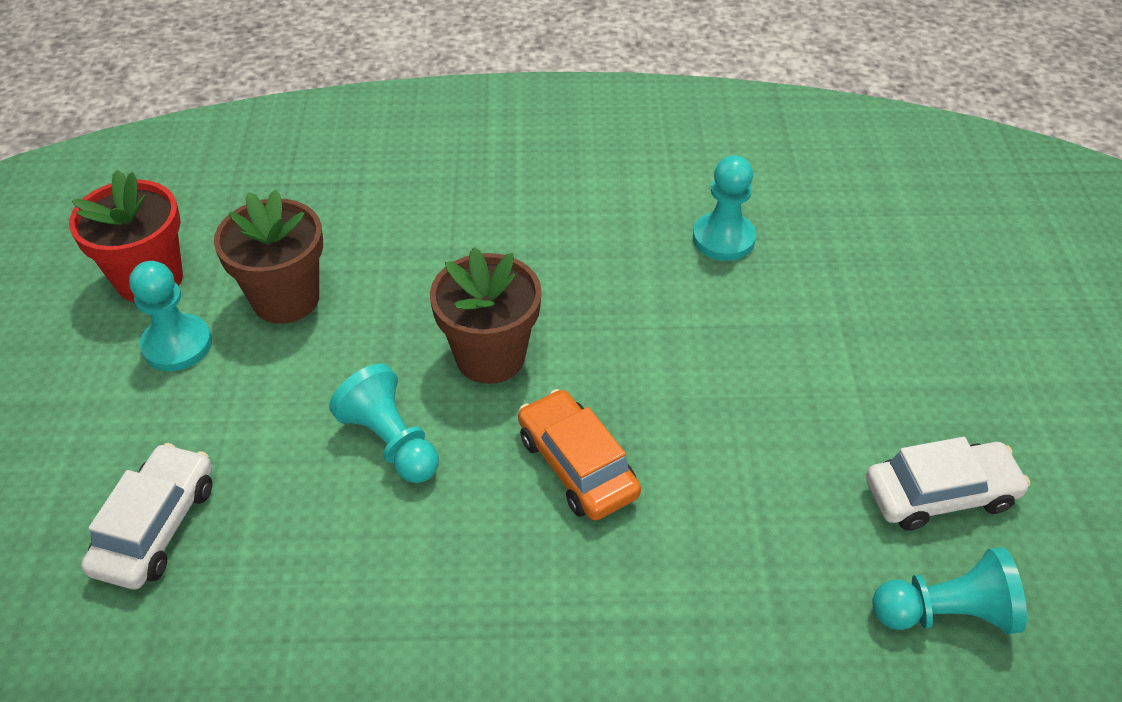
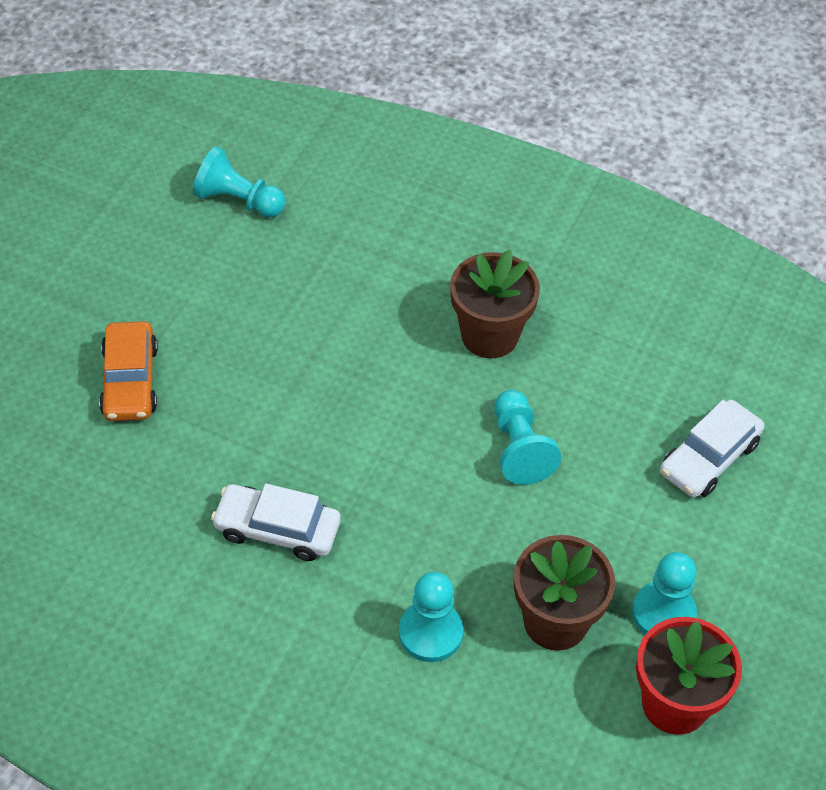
camera: 155 degrees left, 5 degrees up
(490, 357) = (409, 485): brown flower pot -> brown flower pot (489, 335)
(577, 465) = (396, 374): orange car -> orange car (130, 381)
(723, 238) = (140, 510): turquoise pawn -> turquoise pawn (430, 633)
(940, 494) = (175, 255): white car -> white car (277, 529)

